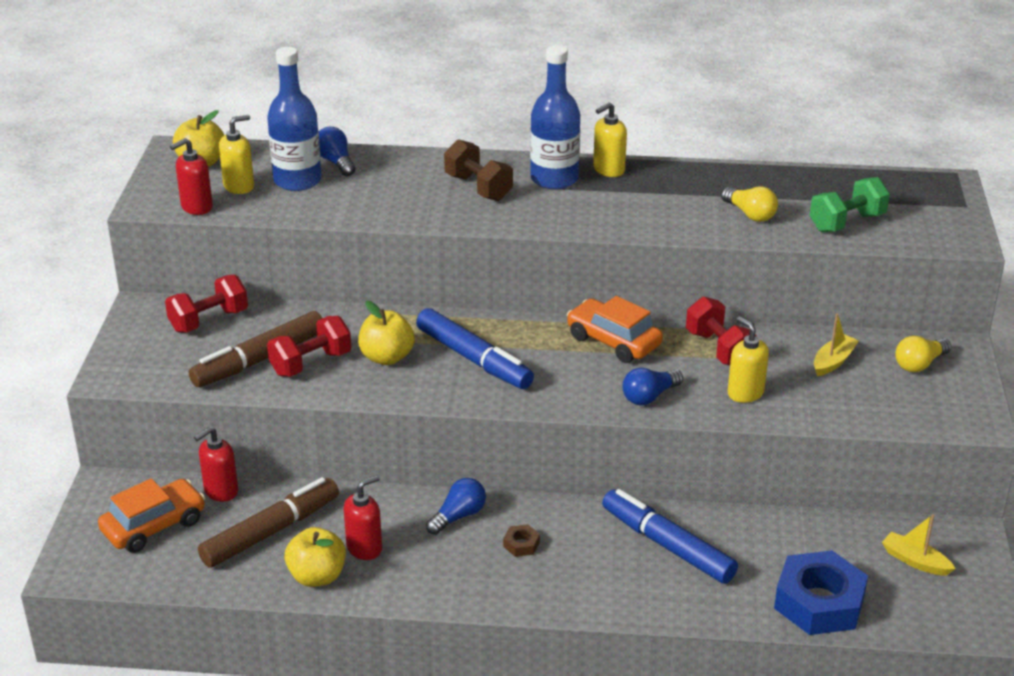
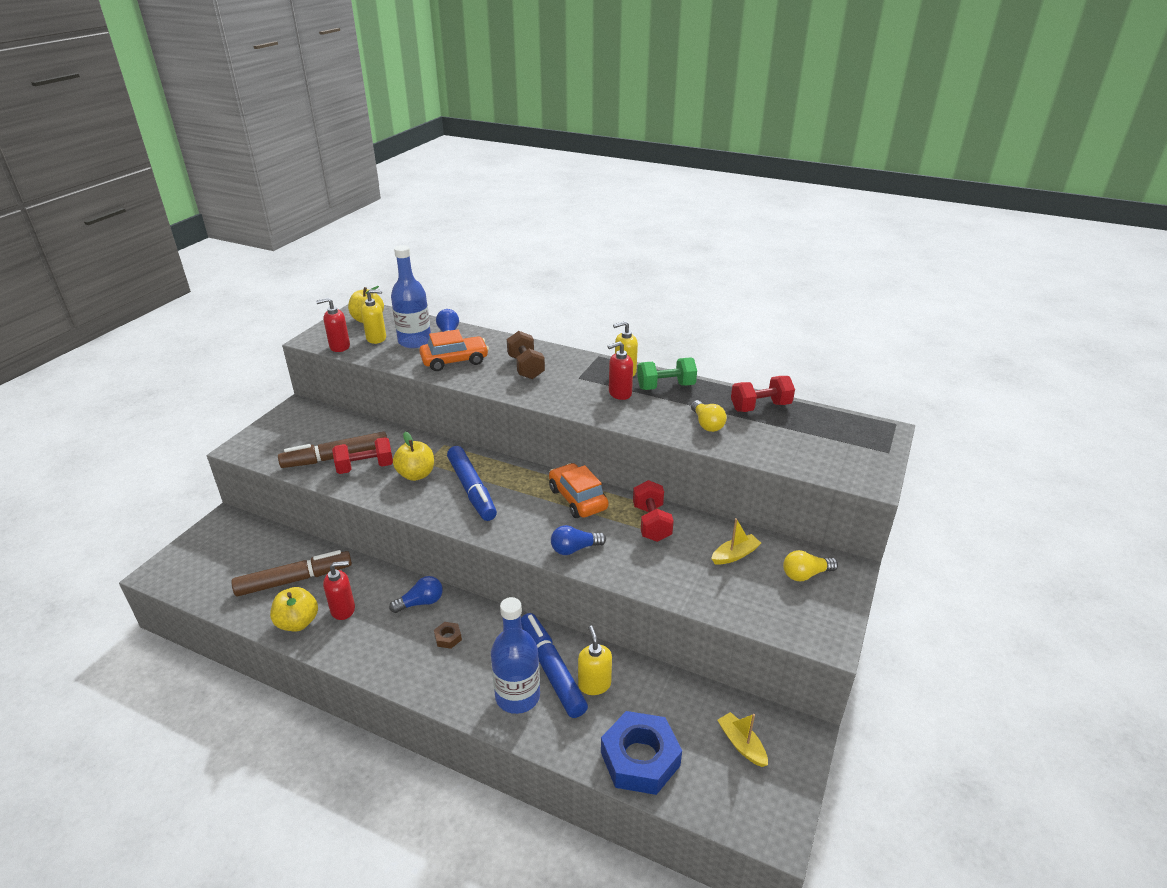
camera: 20 degrees right, 0 degrees up
(154, 526) = (230, 555): orange car -> orange car (455, 361)
(209, 320) = (328, 424): red dumbbell -> red dumbbell (760, 407)
(221, 491) = (287, 542): red soap dispenser -> red soap dispenser (620, 393)
(554, 179) = (582, 371): blue bottle -> blue bottle (517, 696)
(745, 393) = (649, 564): yellow soap dispenser -> yellow soap dispenser (594, 684)
(847, 222) = (779, 446): green dumbbell -> green dumbbell (666, 386)

